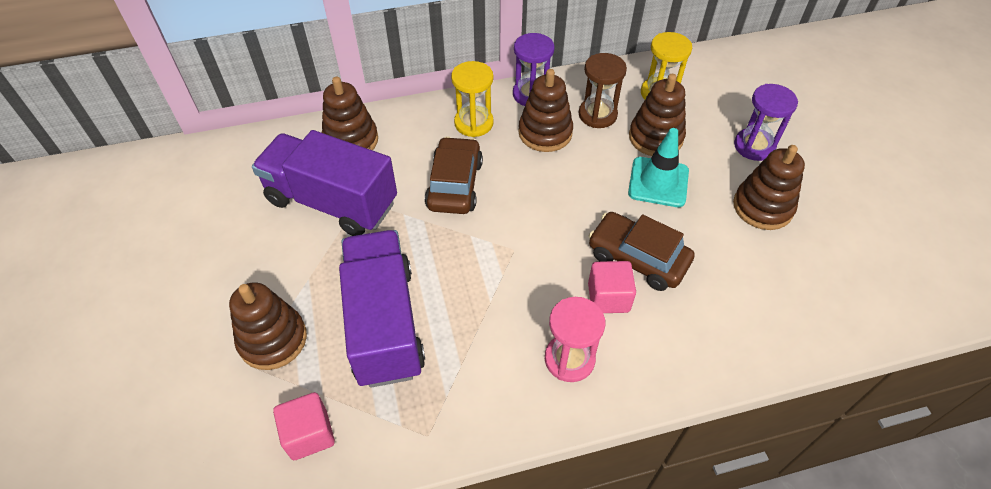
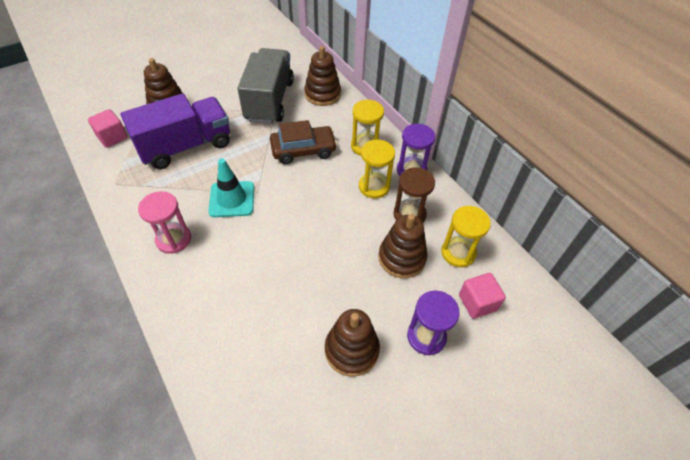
camera: 70 degrees right, 0 degrees up
(332, 202) = (269, 101): purple truck -> grey truck
(545, 133) = (374, 186): brown stacking toy -> yellow hourglass
(608, 297) = (228, 252): pink cube -> pink cube (477, 302)
(637, 258) = (268, 264): brown car -> none
(658, 182) = (351, 267): turquoise traffic cone -> turquoise traffic cone (232, 199)

